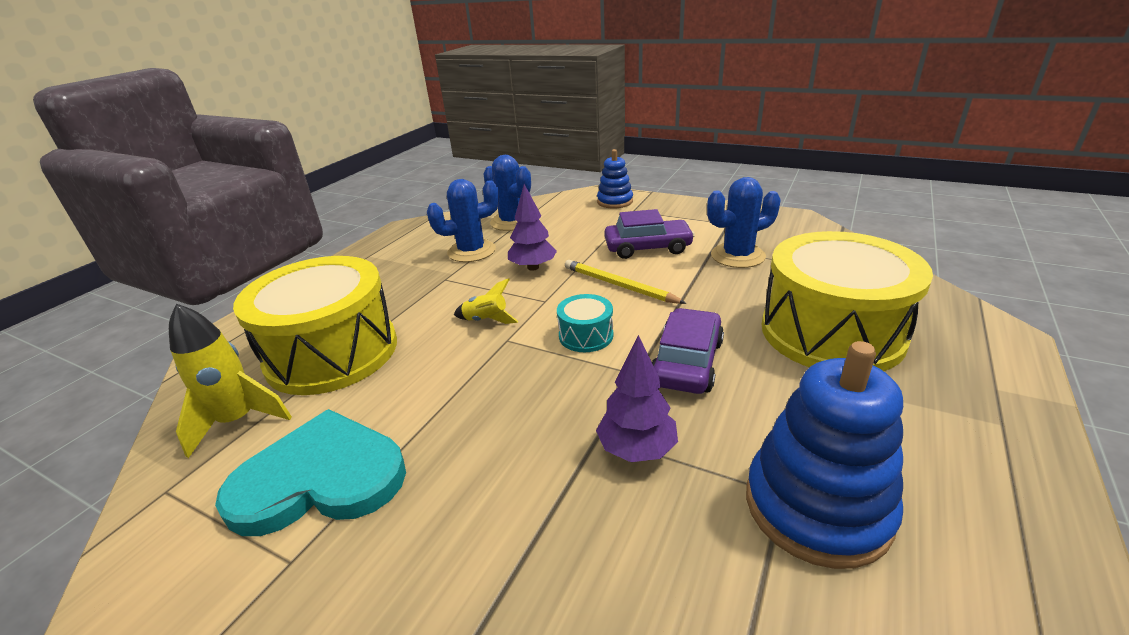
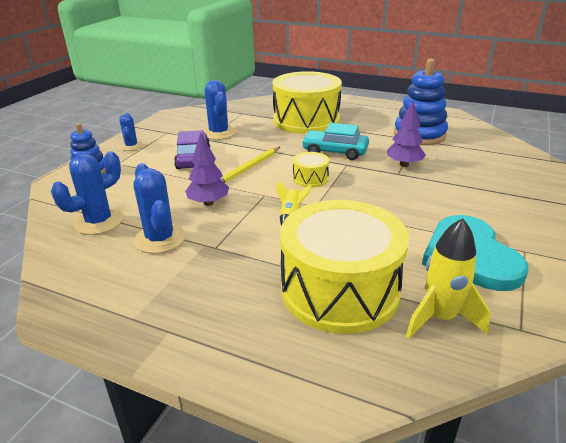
camera: 95 degrees left, 0 degrees up
(586, 335) = (310, 178): turquoise drum -> yellow drum
(679, 210) = (131, 146): none -> blue cactus
(687, 362) = (335, 152): purple car -> turquoise car

